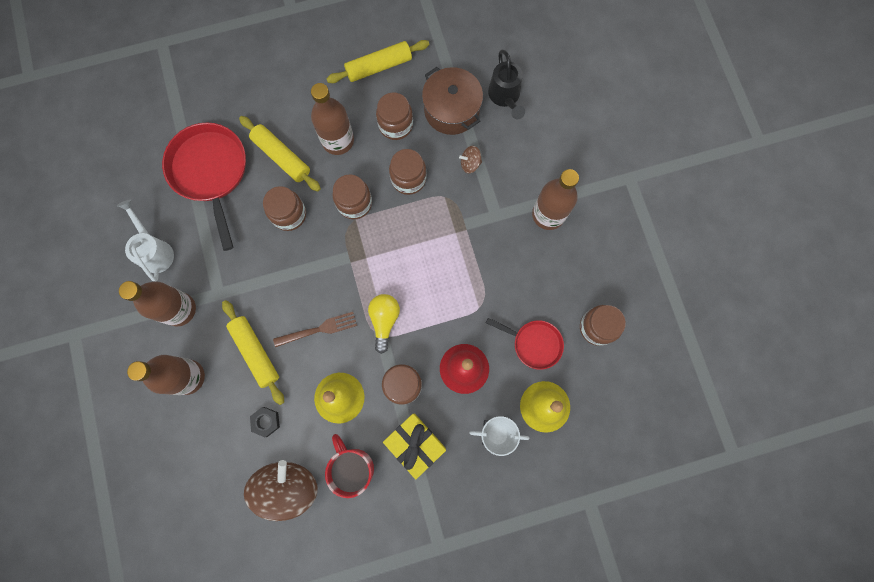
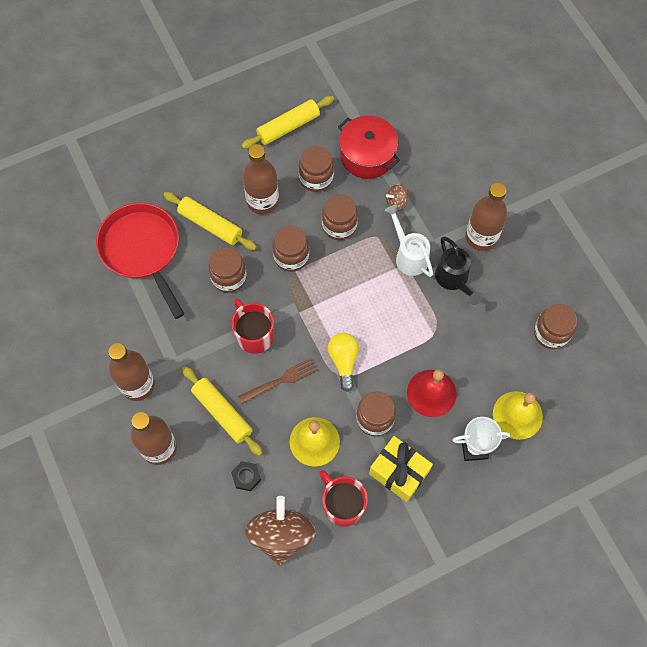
camera: 10 degrees left, 10 degrees down
(155, 251) = (102, 333): white watering can -> white watering can (409, 256)
(302, 278) = (254, 335): none -> red mug
(451, 110) = (367, 156): brown pot -> red pot
(505, 97) = (416, 136): black watering can -> black watering can (454, 279)
(534, 343) = (494, 358): red pan -> none

